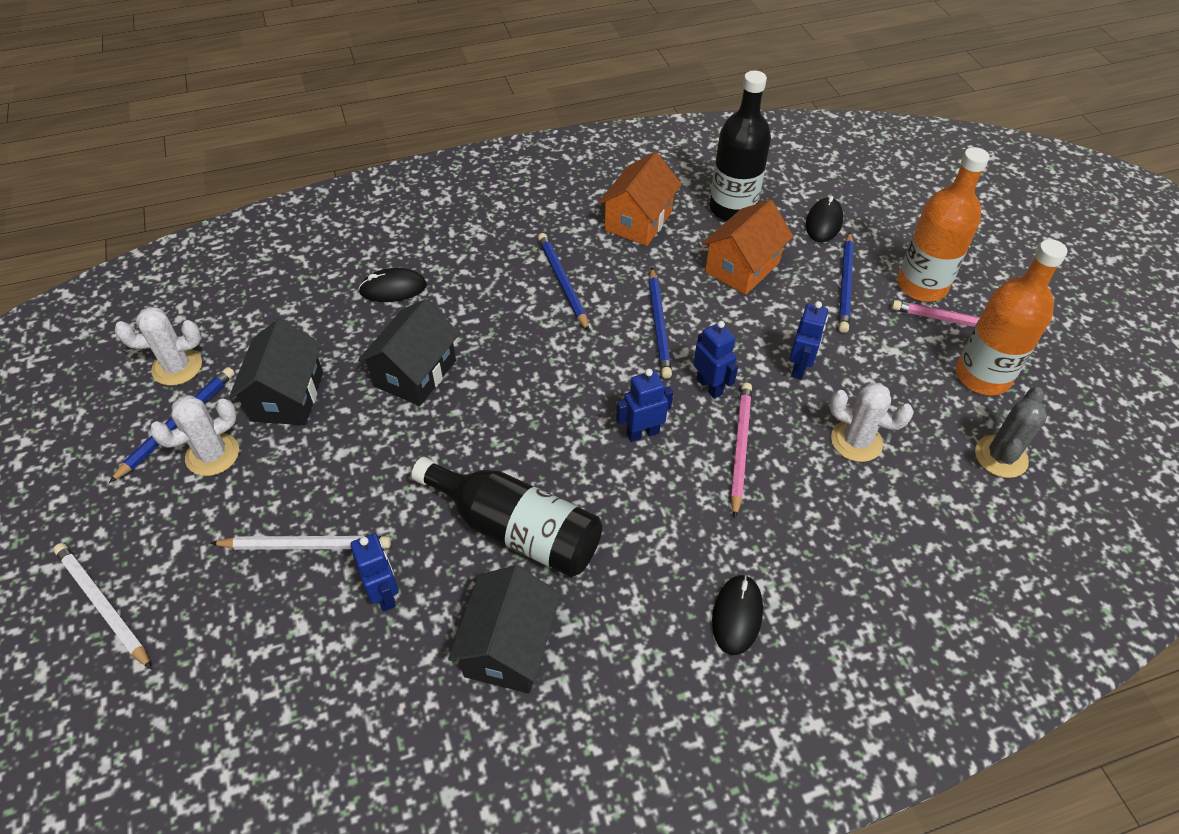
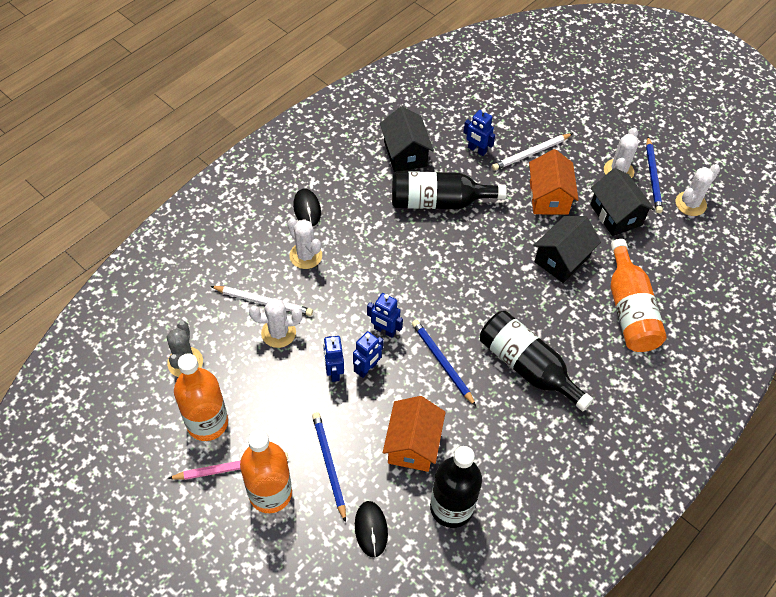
camera: 150 degrees right, 5 degrees up
(103, 605) = (590, 97): white pencil -> white pencil (263, 301)
(393, 288) = (629, 309): black mouse -> orange bottle
(415, 373) = (562, 259): black house -> black house turned 45 degrees clockwise
(562, 283) = (528, 367): blue pencil -> black bottle
(638, 221) = (515, 454): orange house -> orange house (548, 197)
(642, 433) = (407, 281): blue robot -> blue robot (367, 369)
(739, 448) = (346, 297): pink pencil -> none
(773, 534) = (306, 255): none -> white cactus

